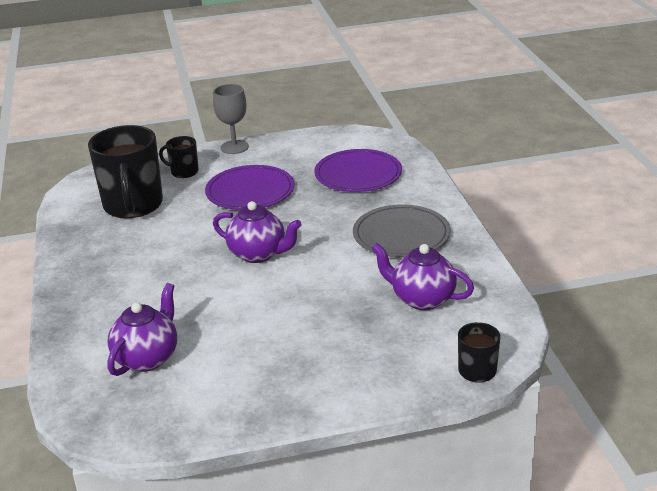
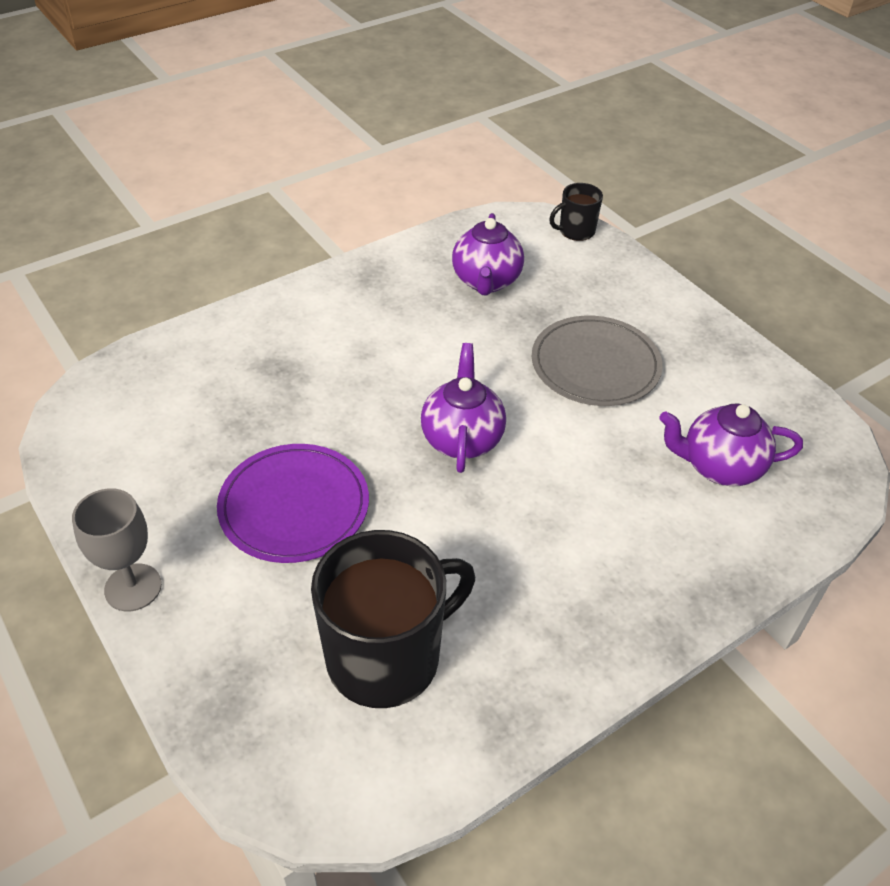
camera: 115 degrees left, 15 degrees up
(184, 172) = (245, 630): black mug -> none
(358, 174) = (210, 396): purple plate -> none
(401, 235) = (363, 321): grey plate -> grey plate (595, 365)

